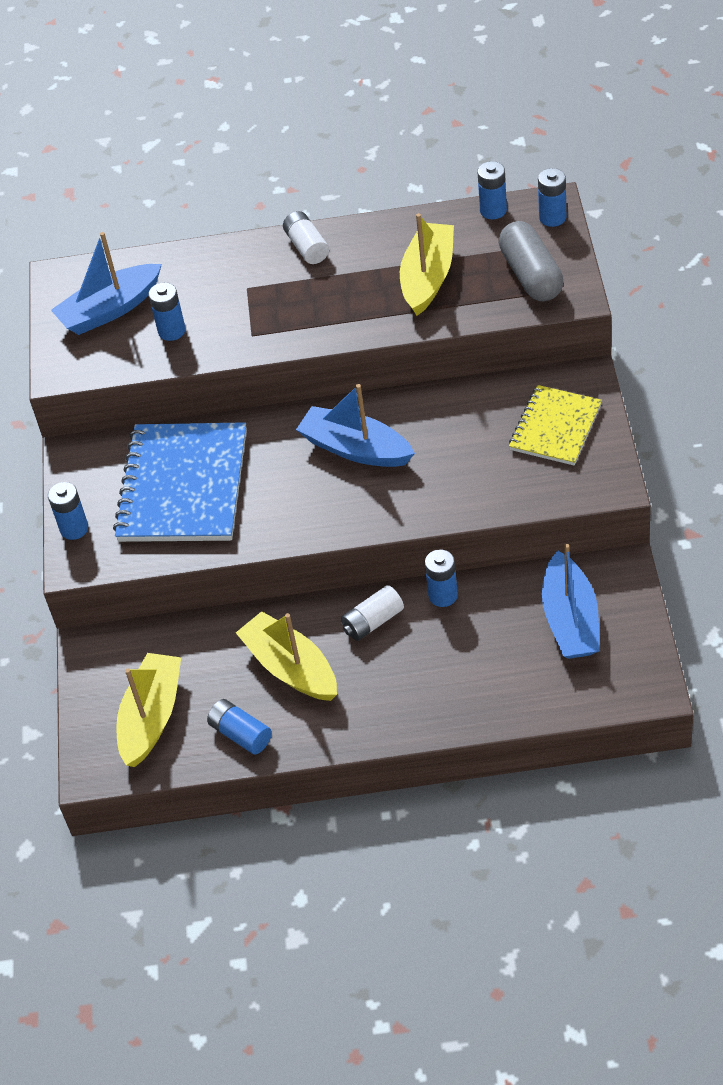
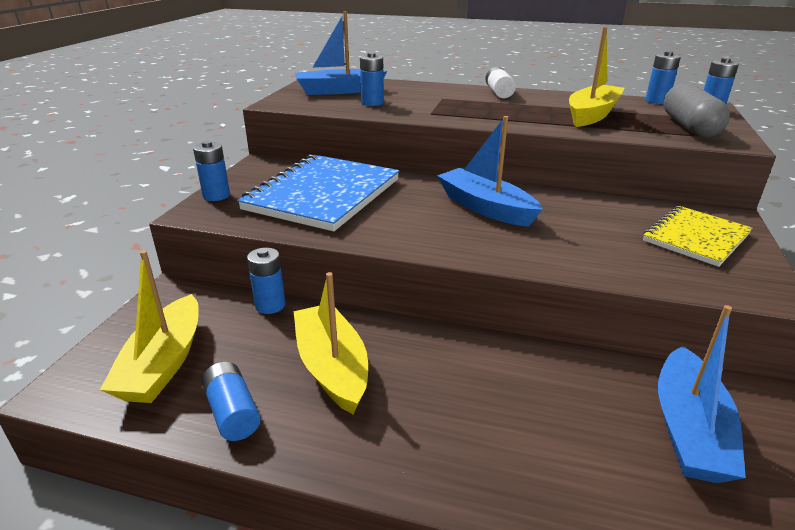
camera: 15 degrees right, 20 degrees down
(151, 717) = (164, 363): yellow boat -> yellow boat turned 150 degrees clockwise
(373, 621) = (442, 355): white battery -> none
(443, 595) = (529, 355): blue battery -> blue battery (270, 305)

